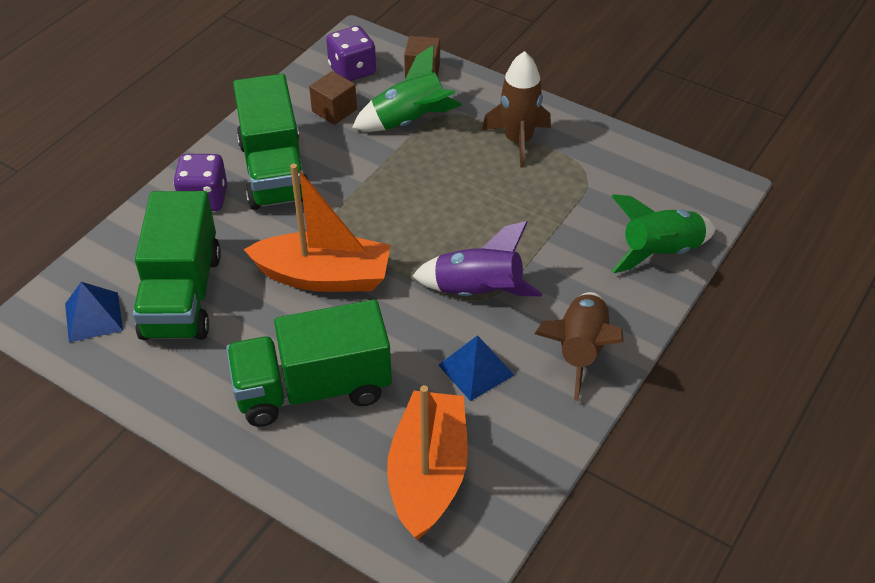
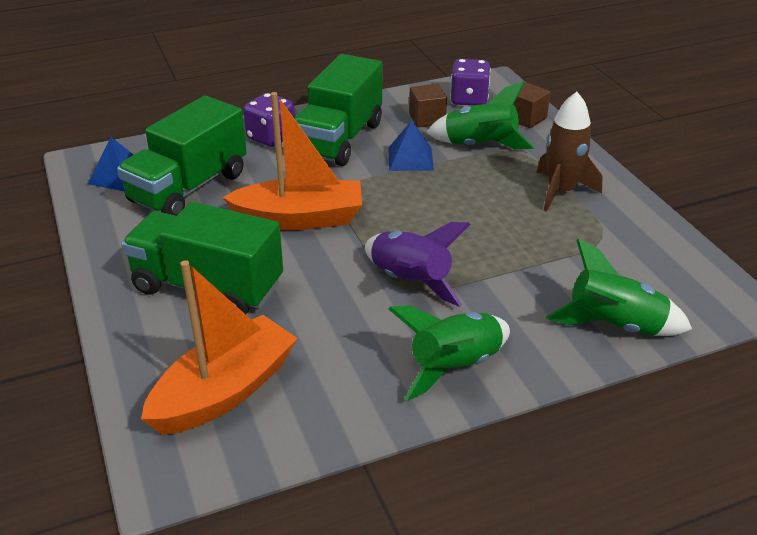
camera: 35 degrees right, 10 degrees down
(324, 276) = (300, 218): orange boat -> orange boat turned 45 degrees counterclockwise
(476, 370) = (347, 336): blue pyramid -> blue pyramid (410, 159)
(580, 351) = (455, 367): brown rocket -> green rocket

